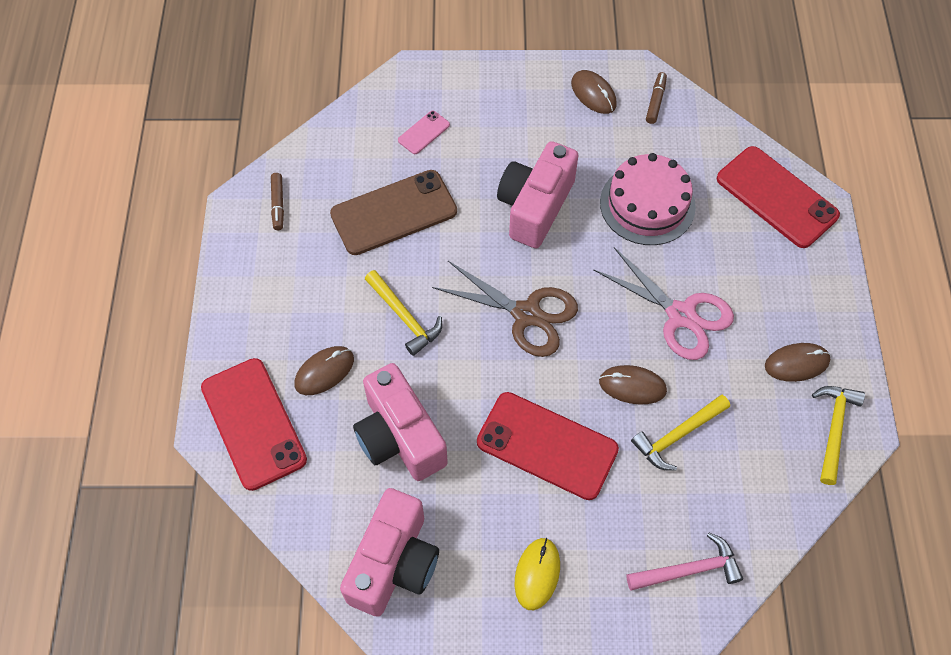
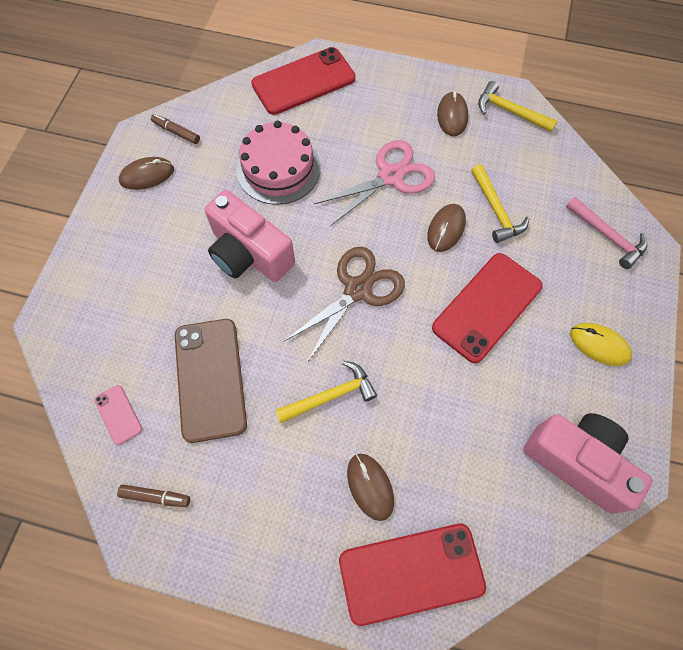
camera: 75 degrees left, 5 degrees up
(399, 437) = (454, 429): pink camera -> none
(424, 133) = (126, 329): pink phone -> pink phone (118, 414)
(688, 570) = (607, 236): pink hammer -> pink hammer turned 135 degrees clockwise

